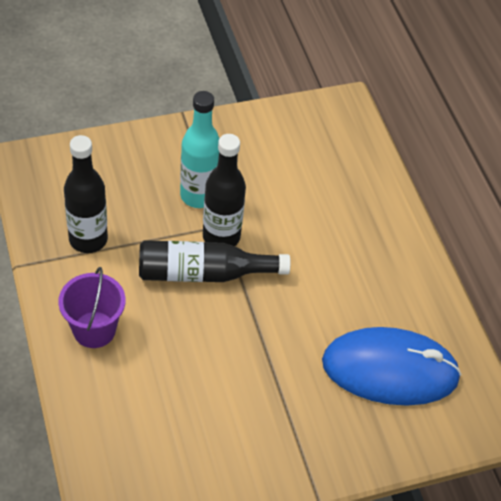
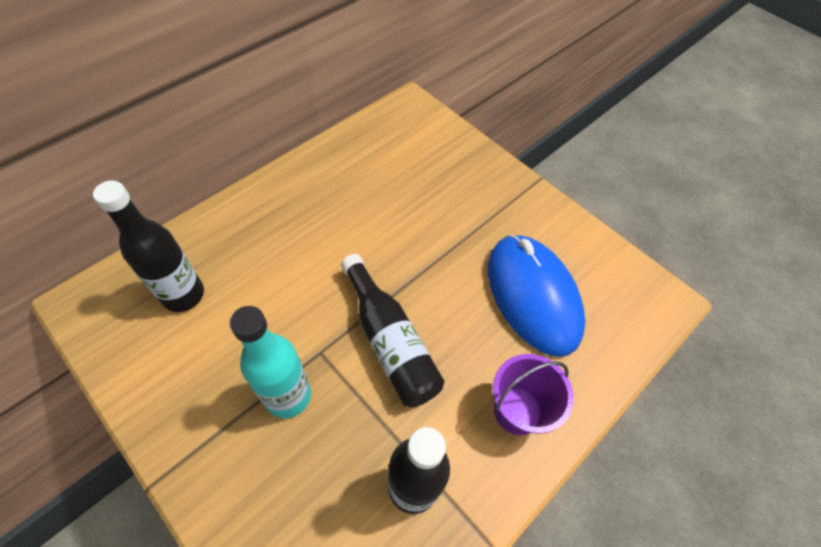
camera: 115 degrees left, 5 degrees up
(221, 237) = (335, 346): black bottle -> black bottle (183, 295)
(390, 370) = (405, 169): blue mouse -> blue mouse (533, 295)

